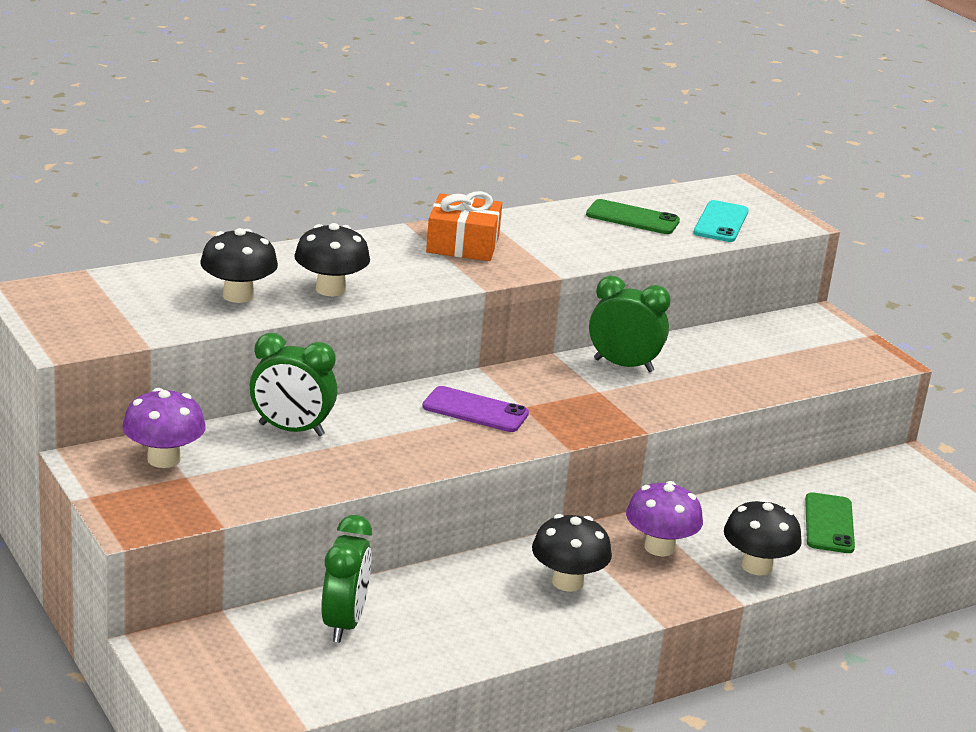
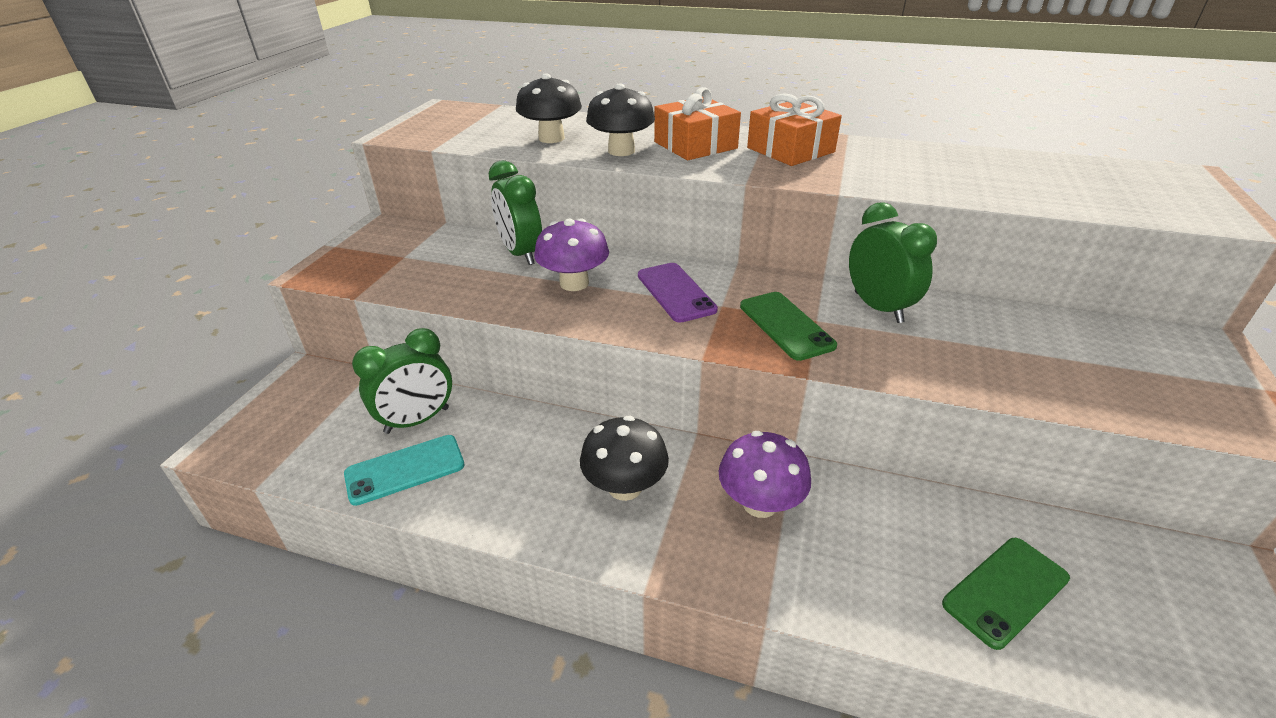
camera: 50 degrees right, 10 degrees up
(163, 459) = (414, 241): purple mushroom -> purple mushroom (574, 283)
(380, 263) = (695, 145): none -> orange gift
(632, 218) = (1004, 170): green phone -> green phone (786, 325)
(721, 222) = (1116, 197): turquoise phone -> turquoise phone (405, 469)
(756, 566) = (841, 589): black mushroom -> none

